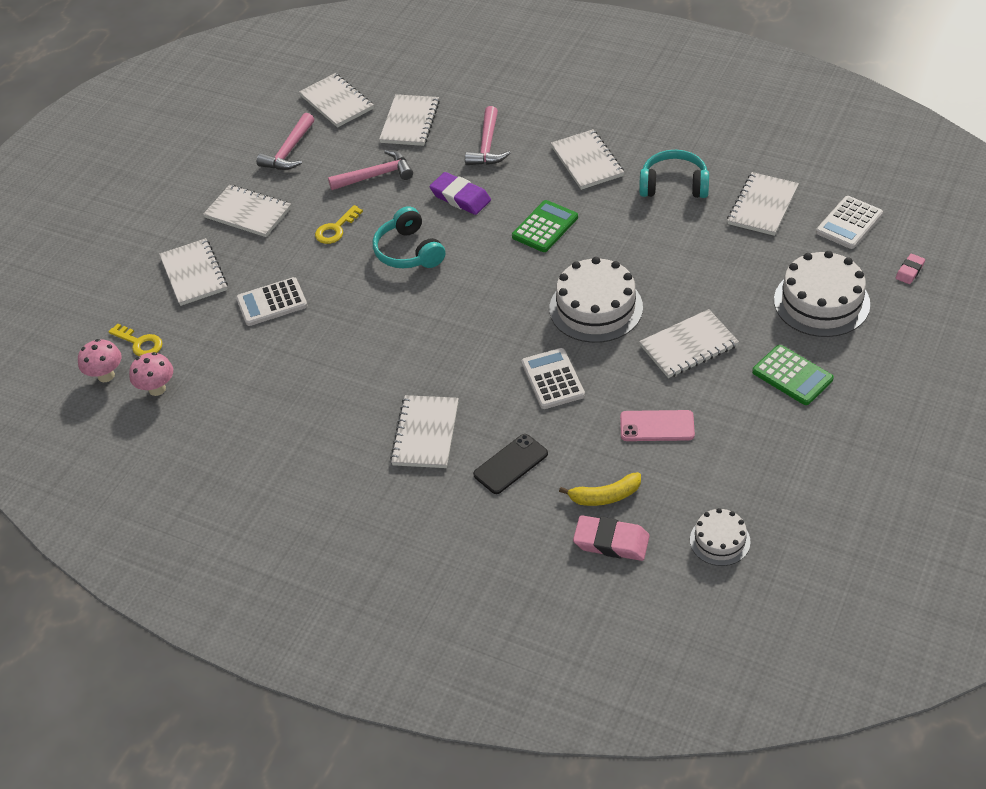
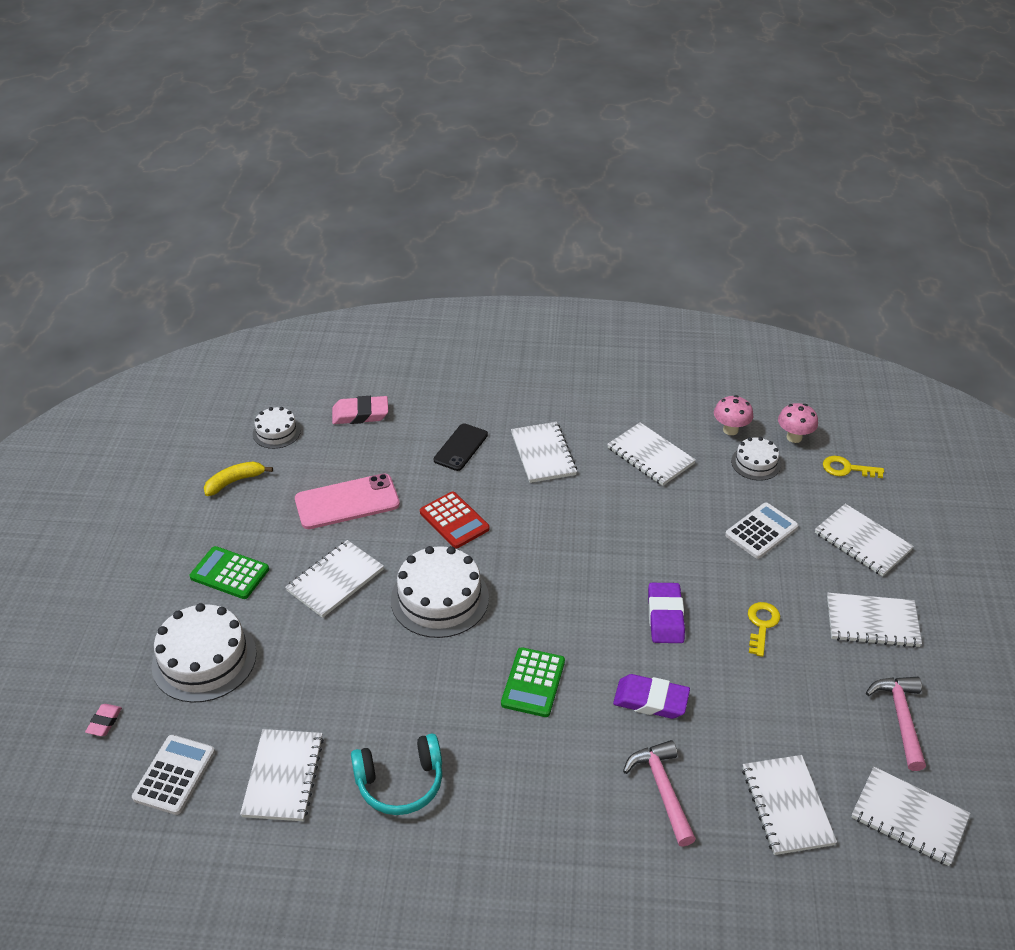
camera: 155 degrees right, 5 degrees down
(106, 376) = (847, 437): pink mushroom -> pink mushroom (730, 430)
(219, 370) = (755, 463): none -> white cake
(376, 175) = (769, 707): pink hammer -> none
(408, 251) = (665, 616): turquoise headphones -> purple eraser
(553, 379) = (454, 520): white calculator -> red calculator
(587, 161) = (523, 795): white notebook -> white notebook (650, 456)
(605, 496) = (375, 442): yellow banana -> yellow banana (234, 482)
(657, 426) = (347, 502): pink phone -> pink phone, size x1.50

